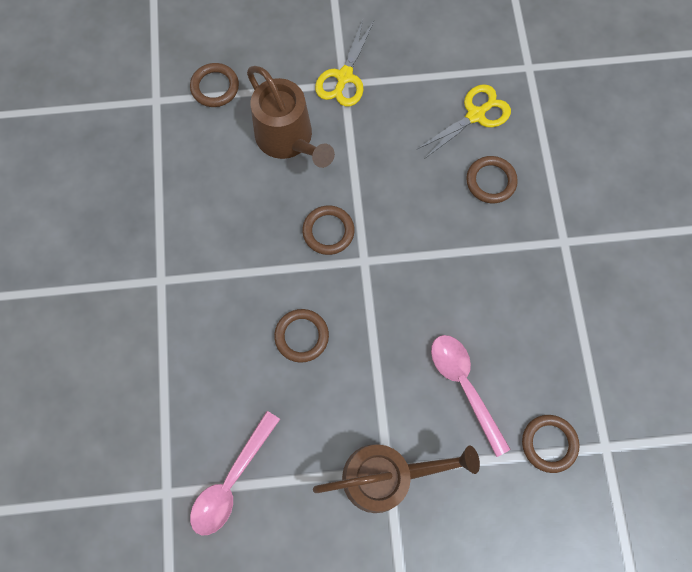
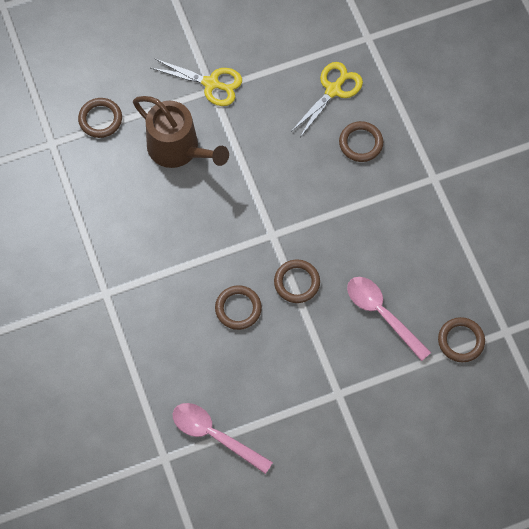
camera: 15 degrees left, 5 degrees down
(231, 481) = (214, 435): pink spoon -> pink spoon turned 105 degrees clockwise
(328, 231) = (235, 218): brown ring -> brown ring (297, 282)
(344, 77) = (211, 84): yellow scissors -> yellow scissors turned 75 degrees counterclockwise
(385, 476) = (337, 399): brown watering can -> none

